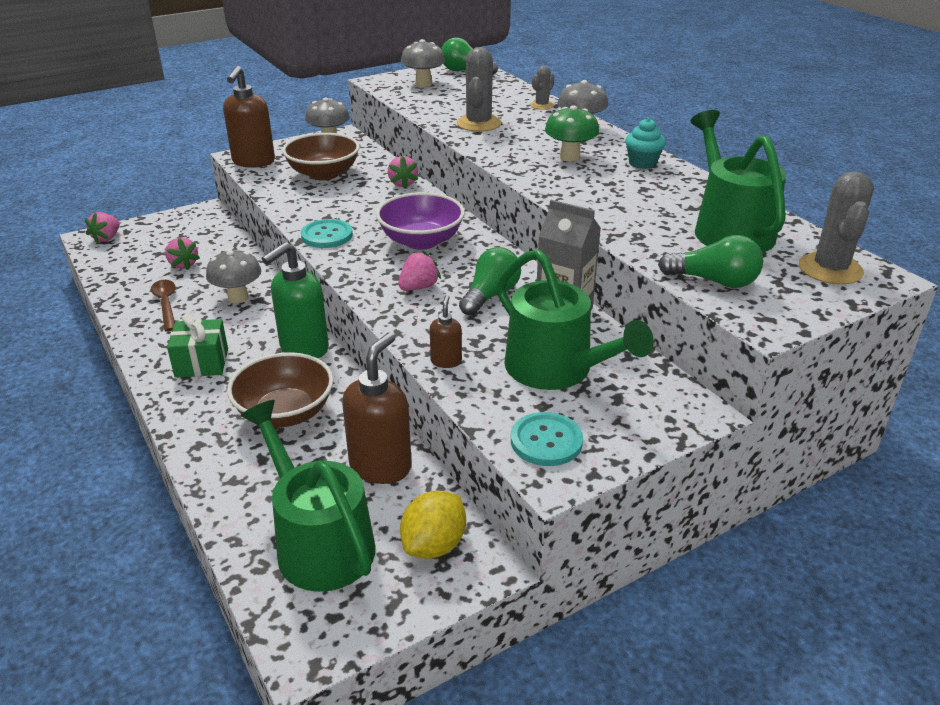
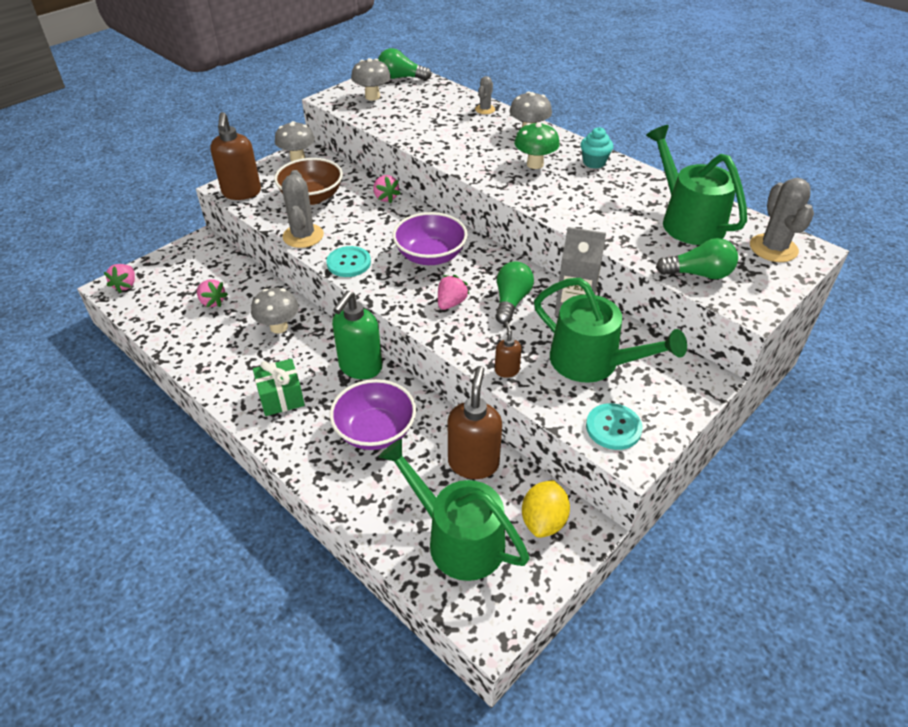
camera: 15 degrees left, 10 degrees up
(166, 304) = (219, 345): brown spoon -> none
(285, 413) = (375, 431): brown bowl -> purple bowl
(478, 123) = (443, 137): grey cactus -> grey cactus (303, 236)

